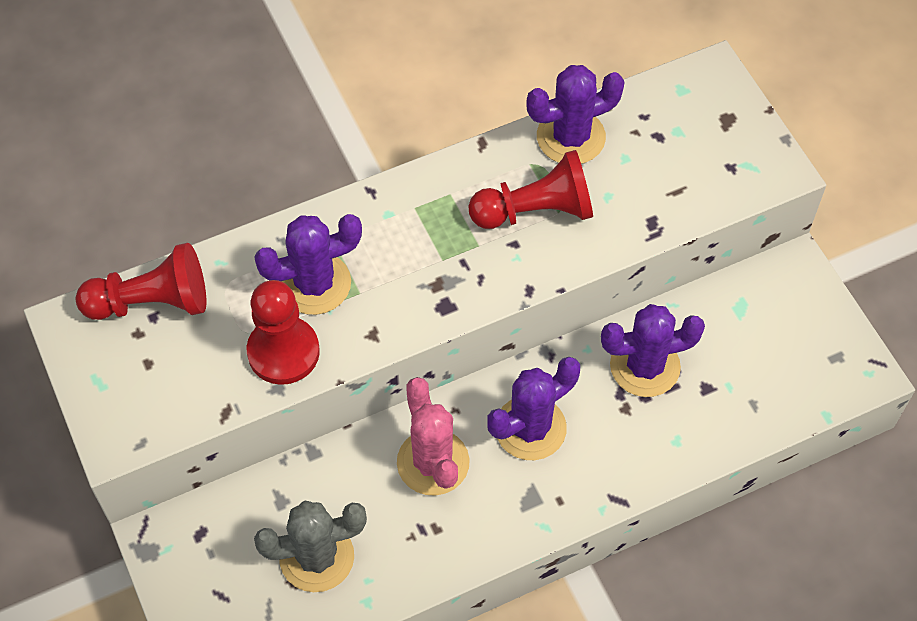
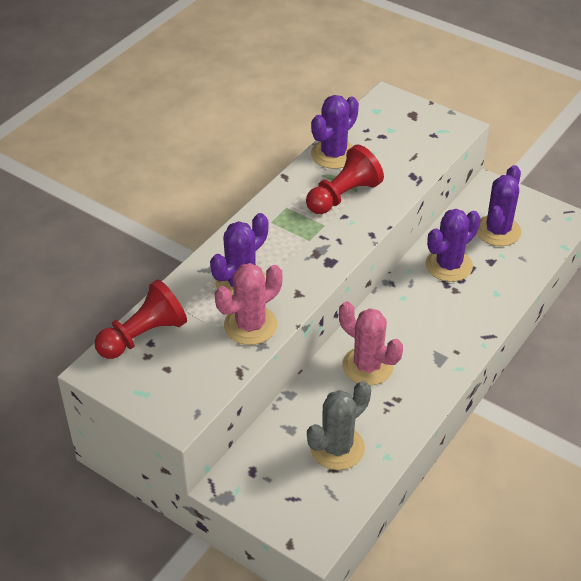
camera: 30 degrees left, 15 degrees down
(283, 352) = (250, 325): red pawn -> pink cactus
(530, 428) = (410, 323): purple cactus -> purple cactus (497, 231)

